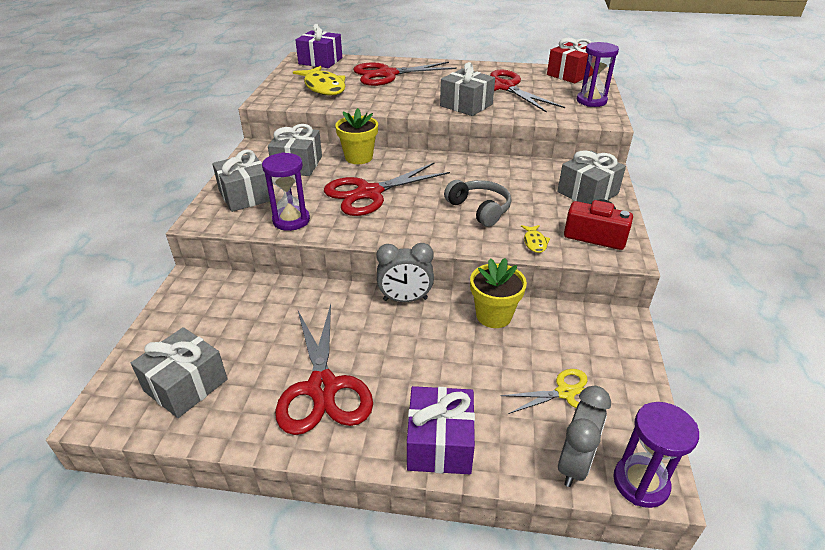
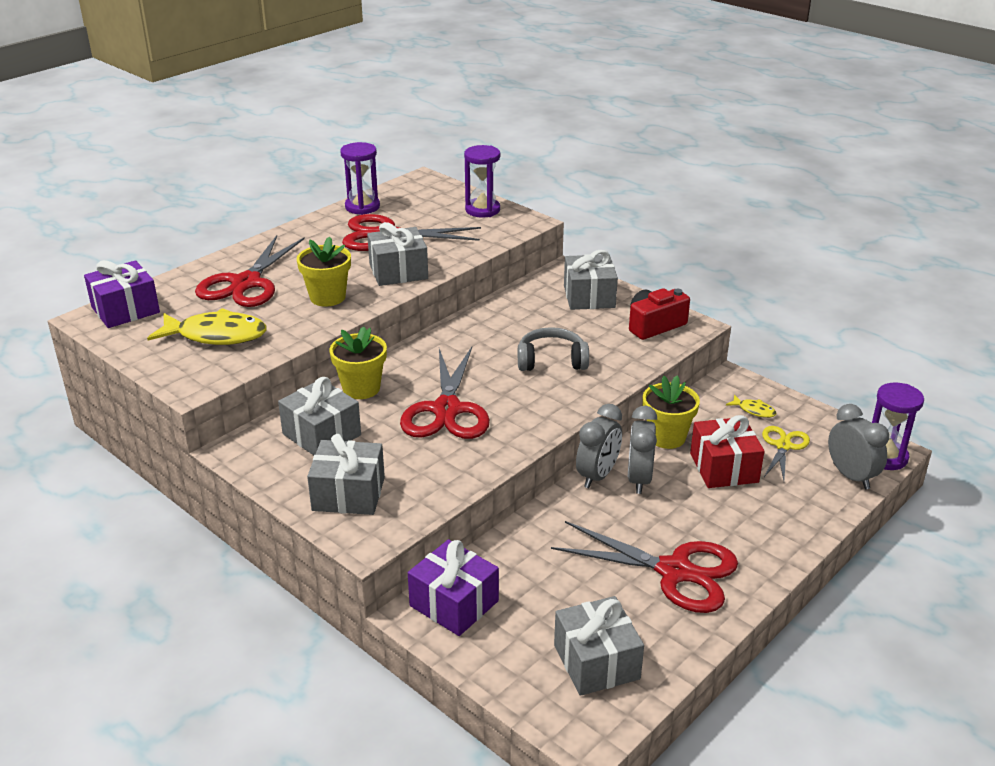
camera: 55 degrees left, 5 degrees down
(291, 220) = (442, 478): purple hourglass -> purple hourglass (362, 207)
(404, 98) = (327, 297): none -> yellow flower pot
(422, 322) = (639, 479): none -> grey clock
(440, 443) = (787, 531): purple gift -> purple gift (454, 603)
(534, 242) = (633, 357): yellow fish -> yellow fish (754, 410)
(570, 74) = (411, 191): red gift -> red gift (724, 468)

